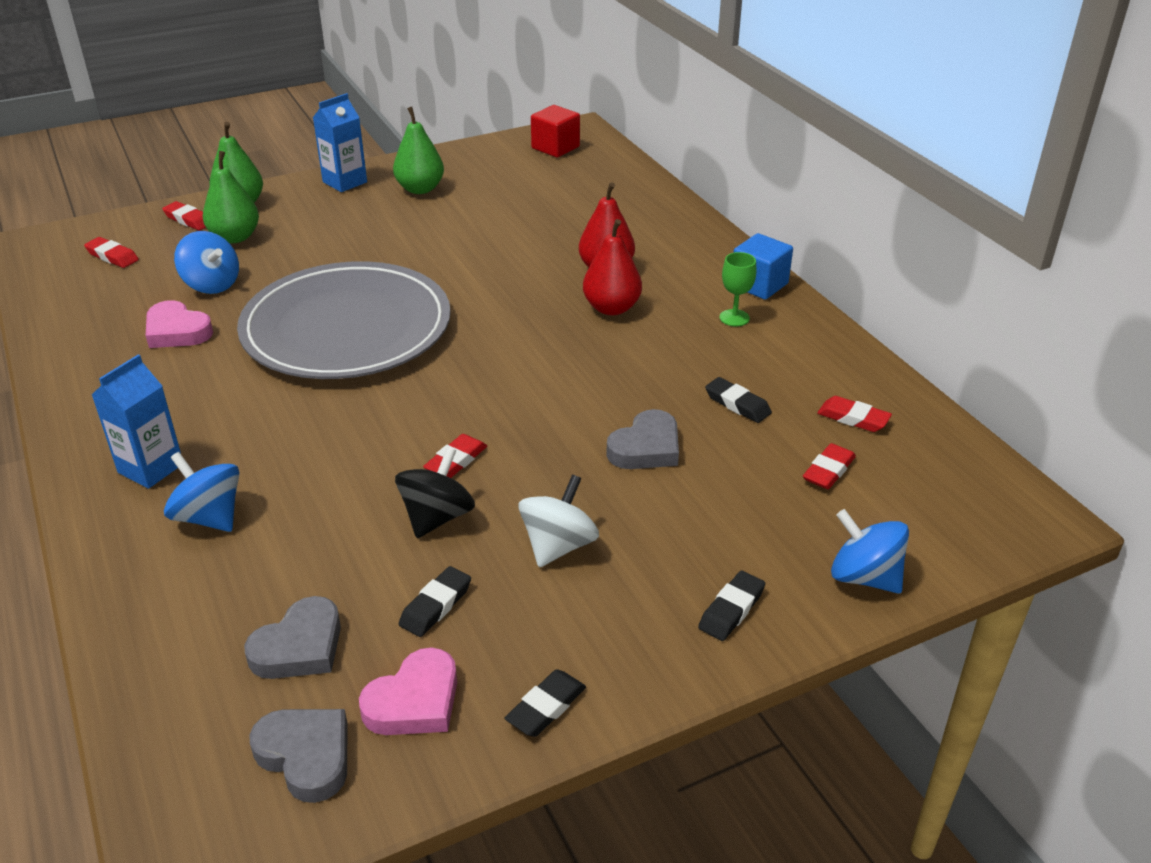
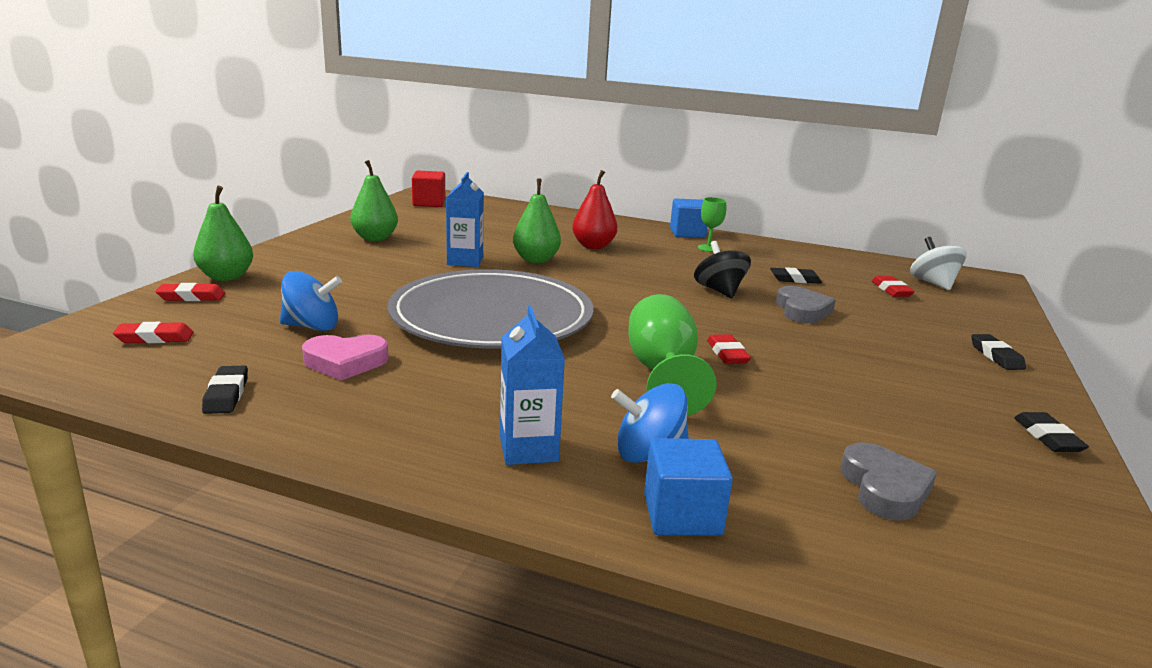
camera: 45 degrees left, 15 degrees down
(139, 573) = (682, 515): none -> blue cube
(235, 237) = (268, 296): green pear -> green pear (536, 260)
(306, 756) = (1034, 540): grey heart -> none
(345, 182) = (301, 247): blue carton -> blue carton (465, 261)
(361, 452) = (662, 373): none -> green goblet
(414, 701) = (1000, 474): pink heart -> none
(436, 605) = (891, 424): black eraser -> black eraser (226, 394)
(437, 517) = (785, 384): black spinning top -> black spinning top (719, 291)
(558, 546) = (871, 367): white spinning top -> white spinning top (933, 283)
(611, 308) = (638, 261): red pear -> none
(853, 418) = (851, 269): red eraser -> none
(864, 577) = (1000, 321): blue spinning top -> none

